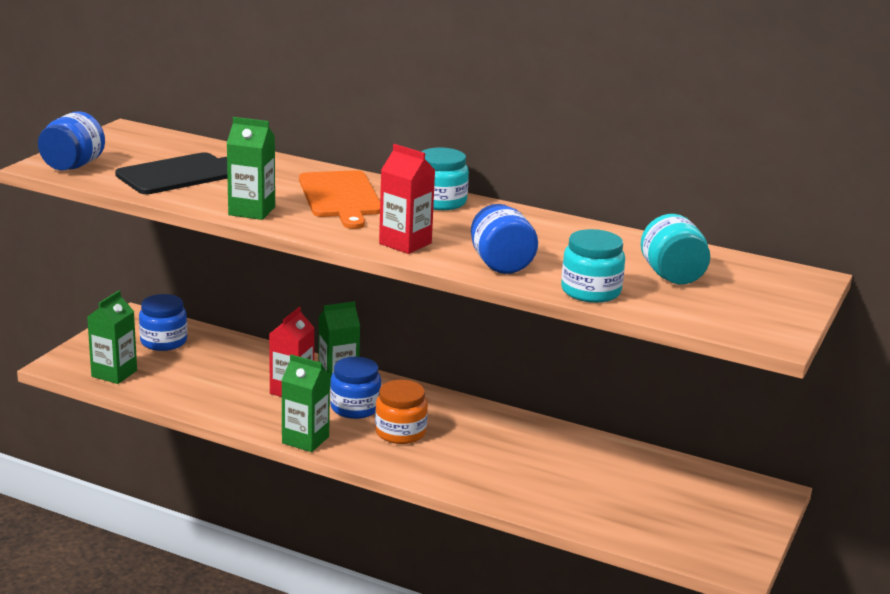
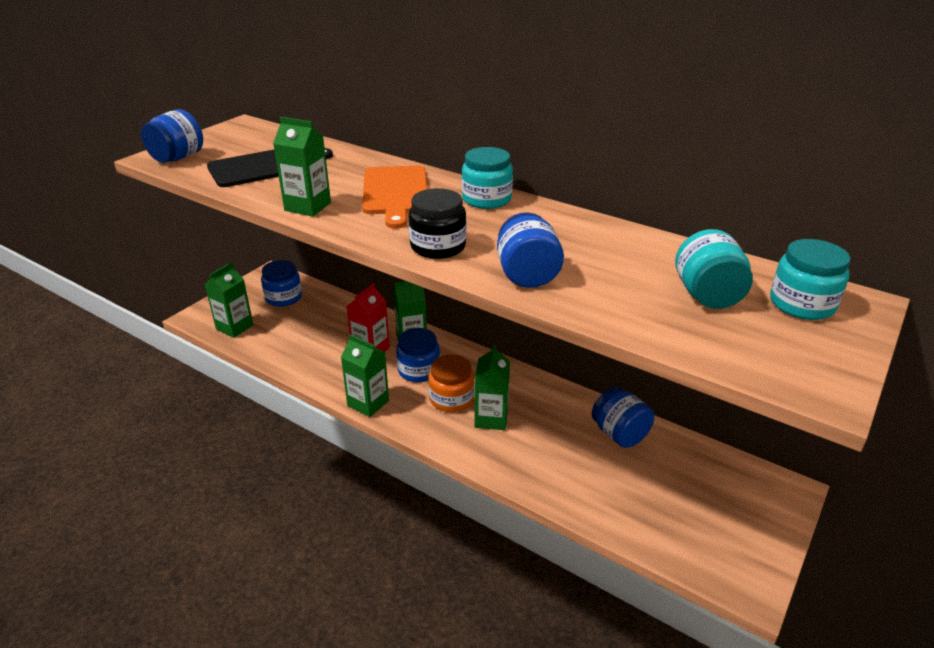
camera: 10 degrees right, 10 degrees up
(405, 243) = (438, 246): red carton -> black jar
(450, 448) = (491, 418): none -> green carton
(590, 291) = (616, 314): turquoise jar -> turquoise jar (802, 304)
(593, 455) = (619, 434): none -> blue jar

